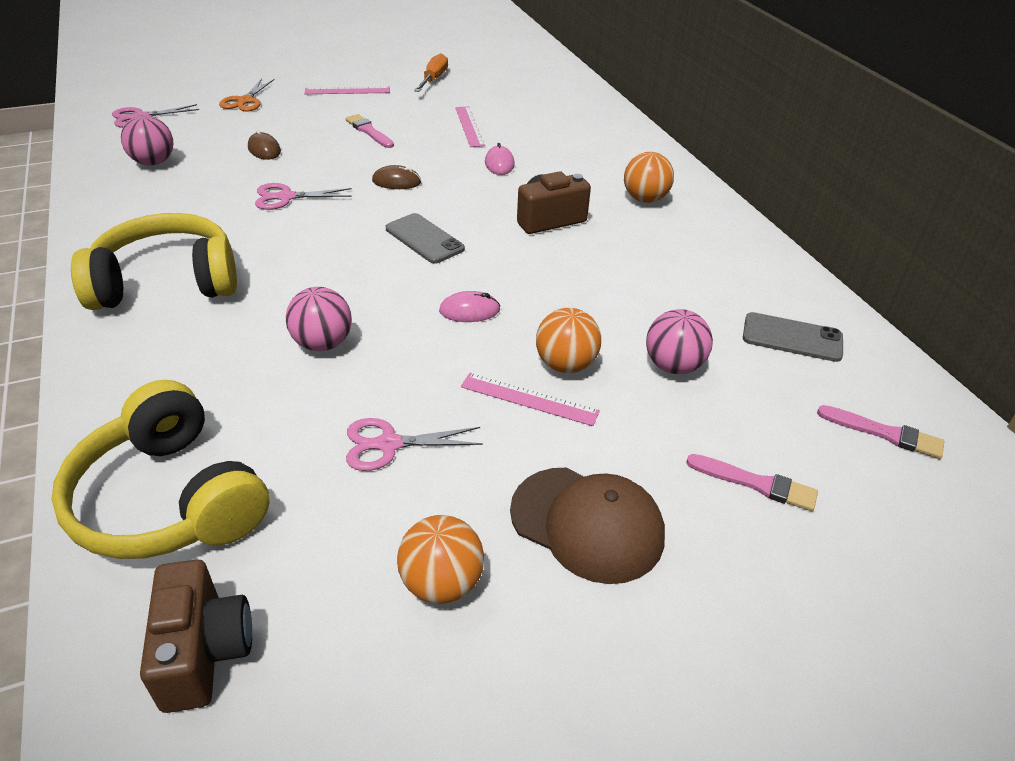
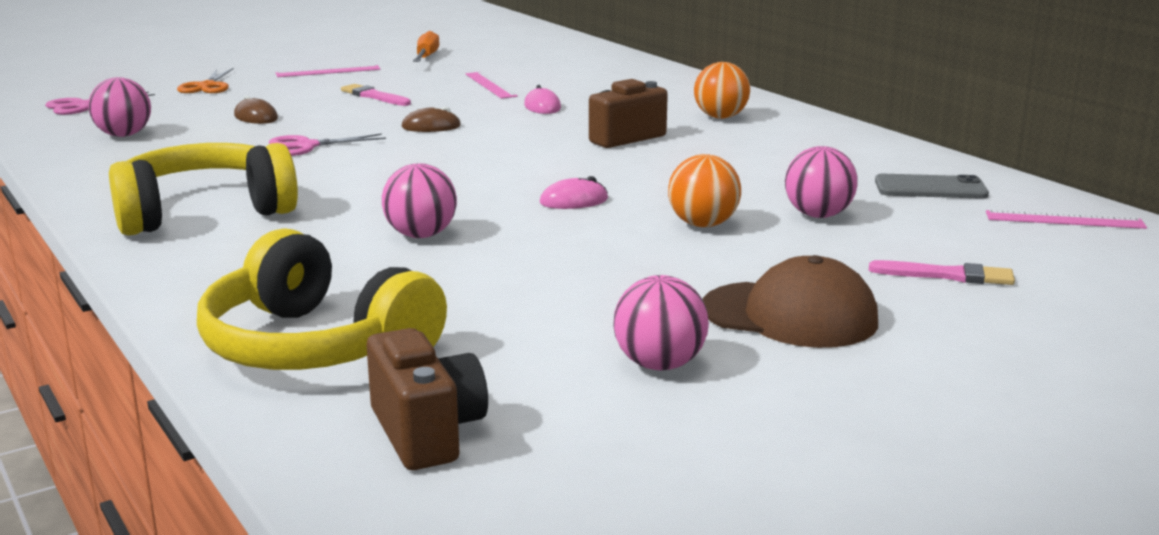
camera: 10 degrees left, 20 degrees down
(389, 444) = (542, 290): pink scissors -> none
(424, 239) = (490, 160): grey phone -> none
(441, 583) = (659, 365): orange ball -> pink ball
(529, 399) = (677, 248): pink ruler -> pink ruler (1064, 220)
(884, 433) = (1056, 235): pink brush -> none

